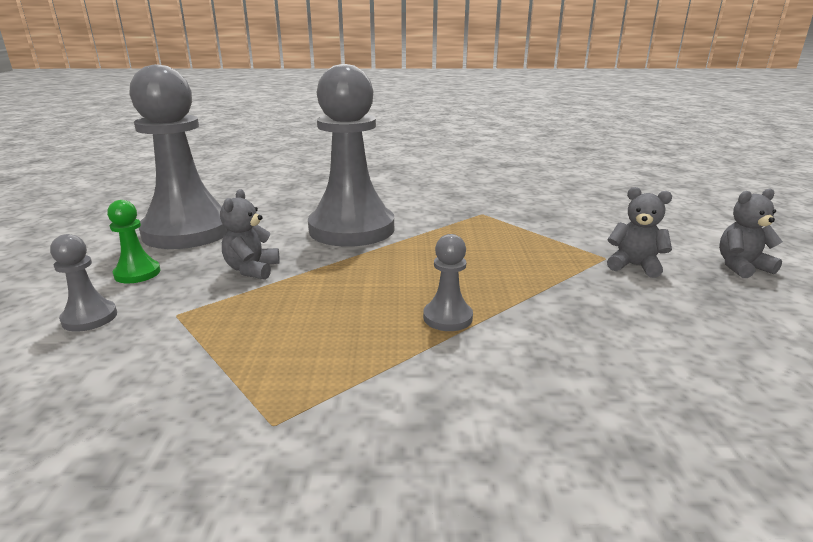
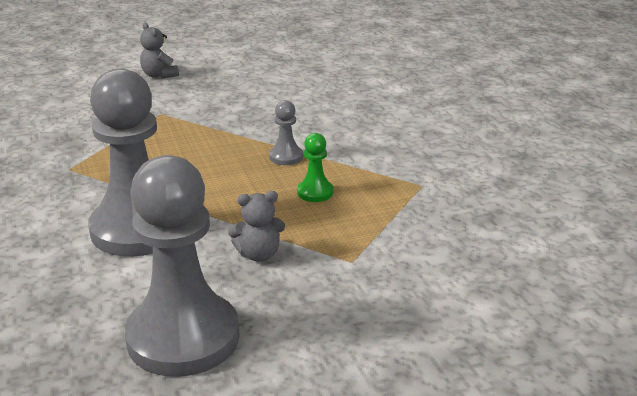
camera: 110 degrees left, 5 degrees up
(89, 318) = (385, 300): grey pawn -> none
(137, 273) = (301, 317): green pawn -> green pawn (315, 192)
(634, 266) = (172, 104): grey teddy bear -> none

